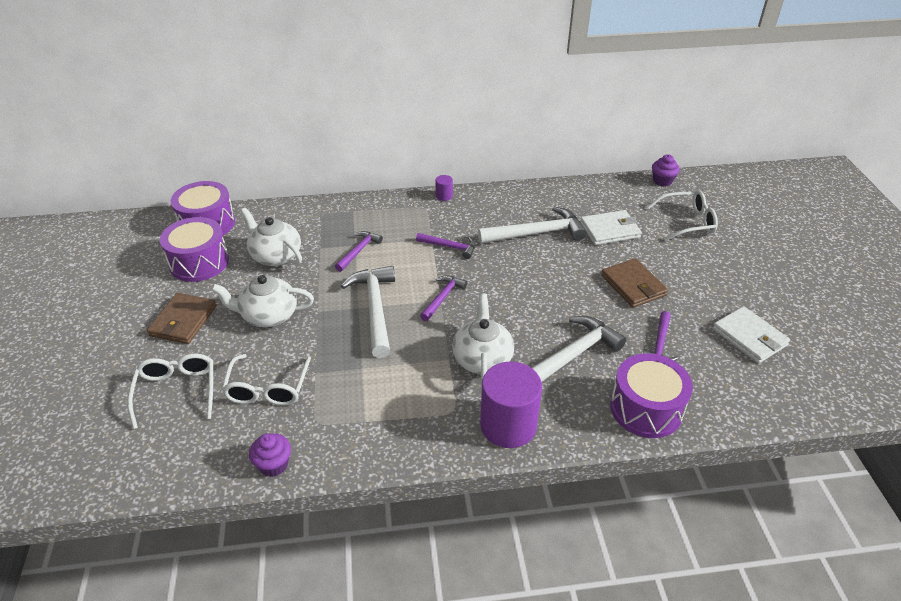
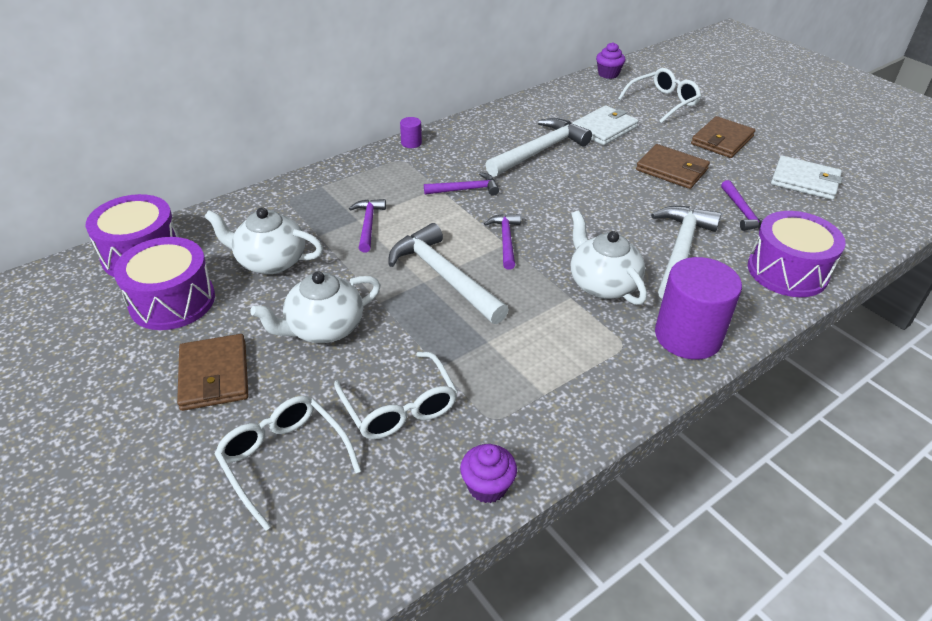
camera: 30 degrees left, 0 degrees up
(707, 274) = (722, 140): none -> brown wallet

